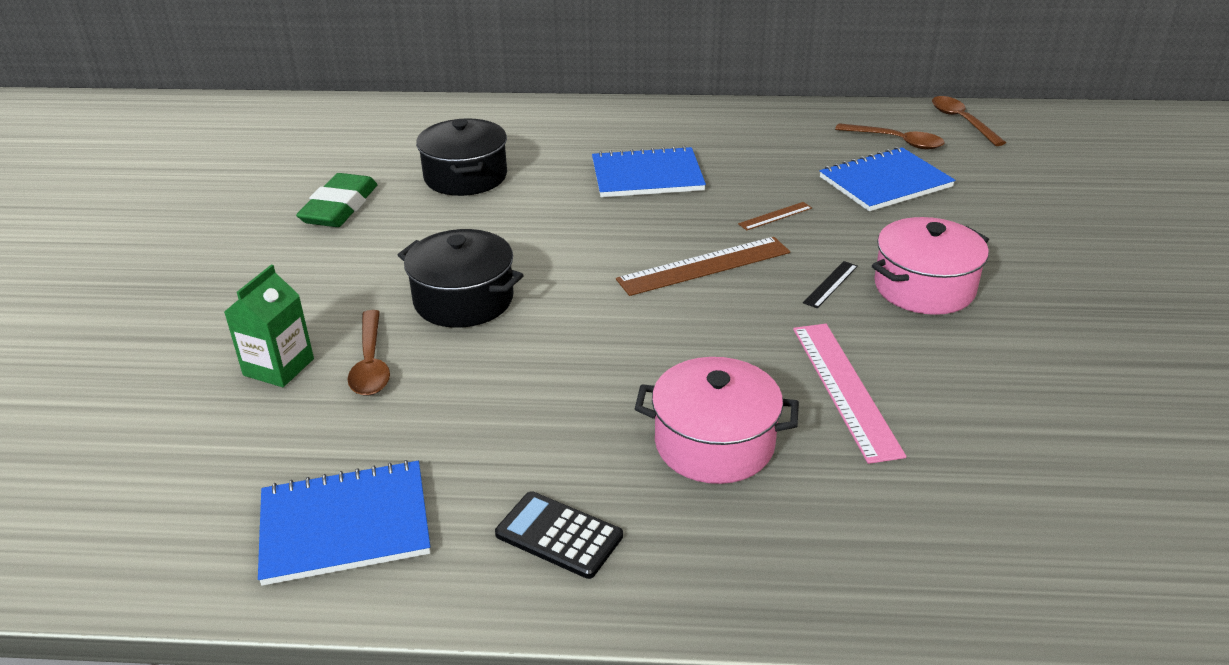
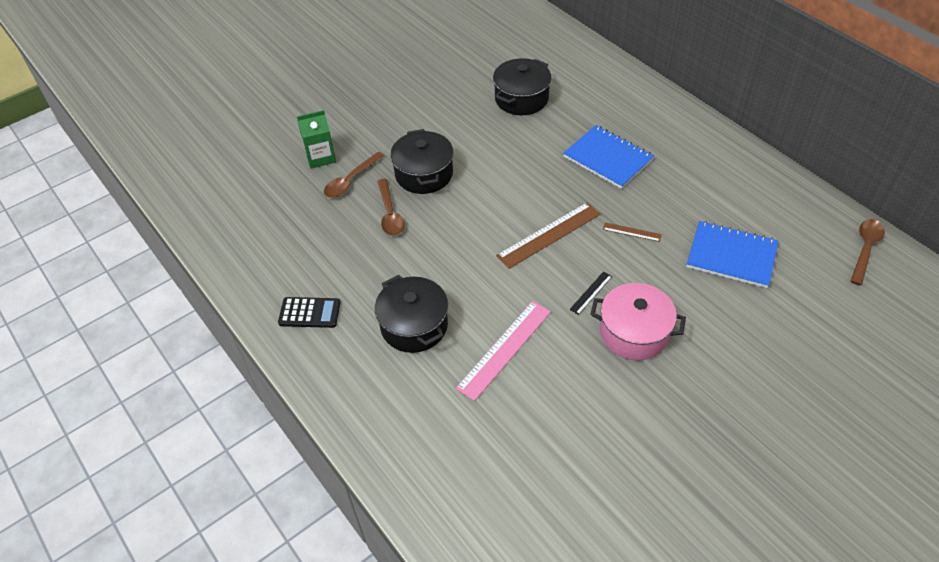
camera: 50 degrees right, 15 degrees up
(340, 207) = (445, 81): green eraser -> none
(345, 525) = (257, 247): blue notebook -> none
(559, 535) = (309, 313): black calculator -> black calculator turned 105 degrees clockwise
(704, 266) = (549, 235): brown ruler -> brown ruler turned 60 degrees counterclockwise
(714, 443) = (414, 325): pink pot -> black pot
(830, 284) = (591, 293): black ruler -> black ruler turned 45 degrees counterclockwise
(896, 141) = (791, 233): brown spoon -> brown spoon (390, 214)

